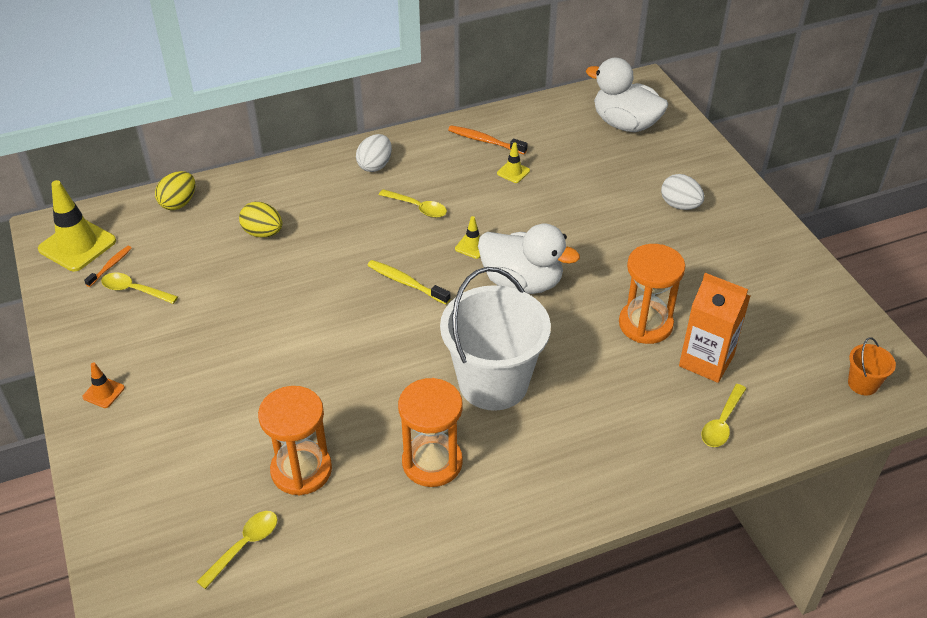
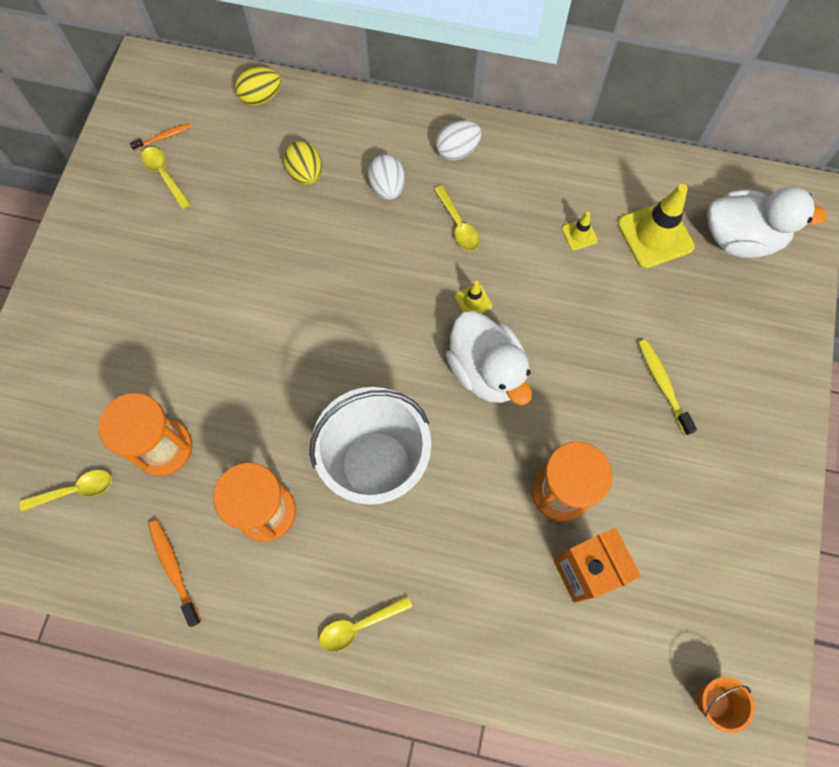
camera: 35 degrees right, 25 degrees up
(77, 245) = (153, 98): yellow traffic cone -> yellow traffic cone (655, 235)
(103, 392) = (75, 270): orange traffic cone -> none
(406, 283) = (384, 306): yellow toothbrush -> yellow toothbrush (663, 385)
(485, 141) = (582, 179): orange toothbrush -> orange toothbrush (174, 569)
(625, 124) = (741, 238): white duck -> white duck turned 120 degrees clockwise
(680, 205) = (711, 375): white egg -> white egg (387, 187)
(722, 422) = (541, 647): yellow spoon -> yellow spoon (359, 625)

